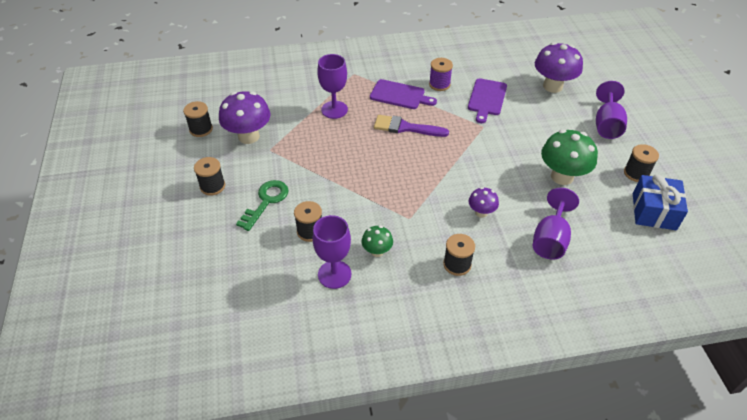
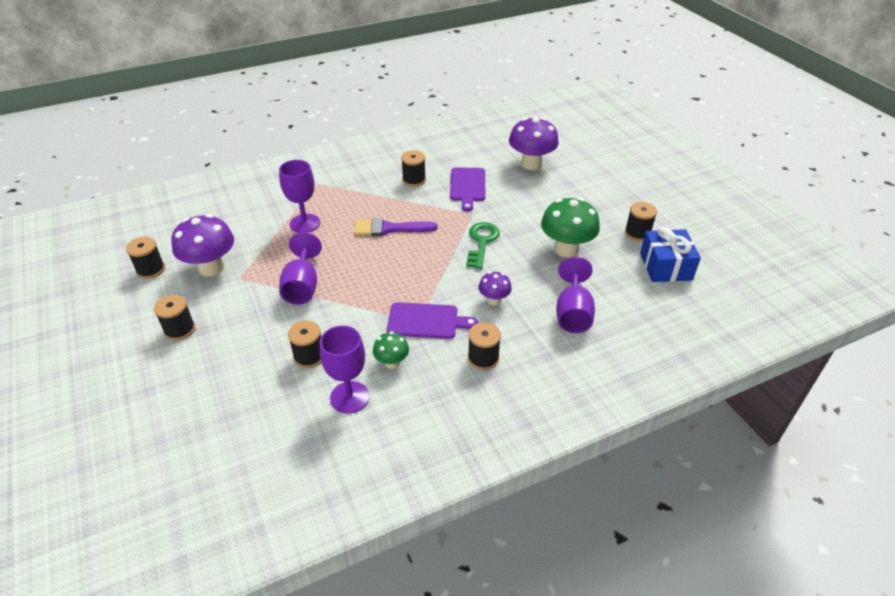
camera: 15 degrees left, 5 degrees down
(266, 201) = (249, 334): green key -> green key (482, 242)
(399, 95) = (374, 197): purple cutting board -> purple cutting board (426, 321)
(439, 84) = (414, 180): purple spool -> black spool
(606, 125) = (595, 192): purple goblet -> purple goblet (302, 286)

